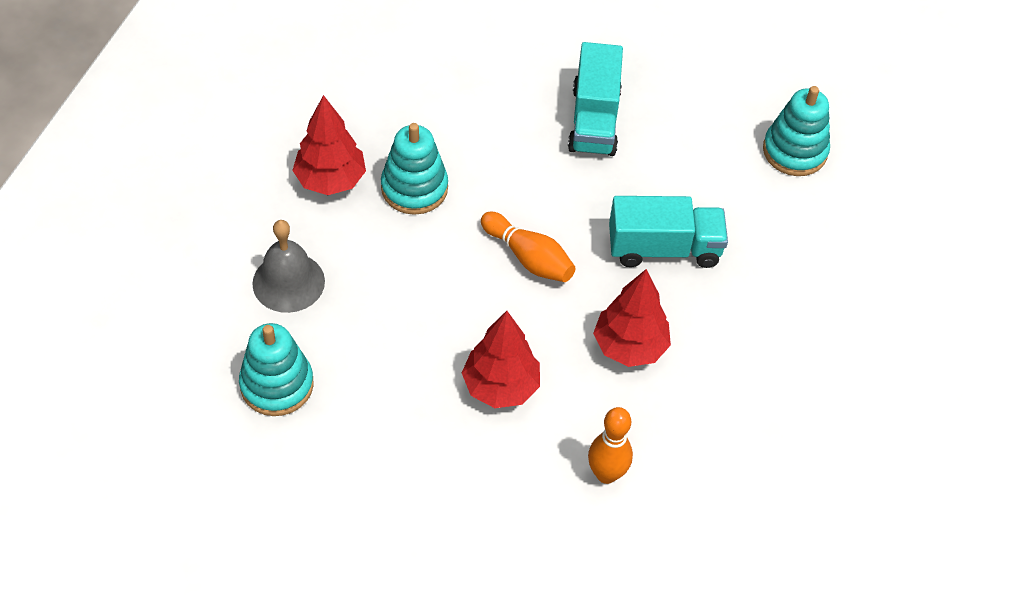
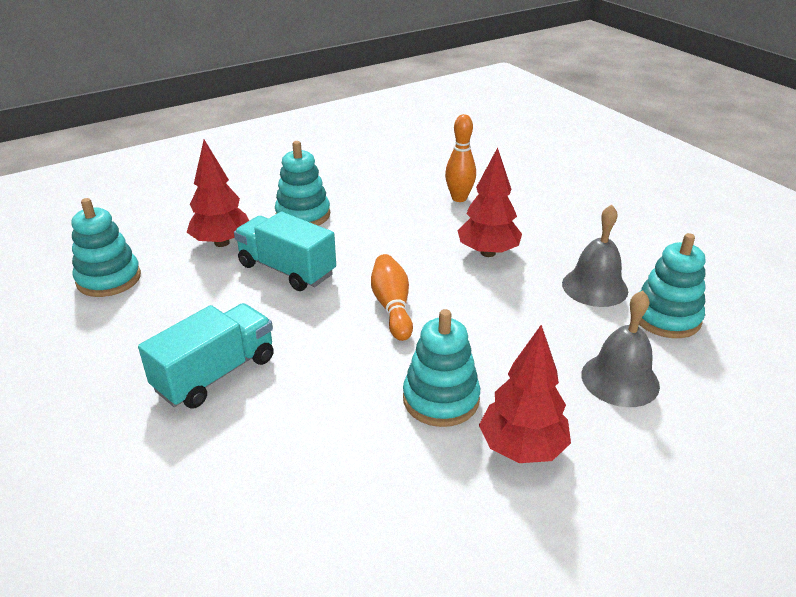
camera: 140 degrees left, 20 degrees down
(363, 393) = (594, 287): none -> grey bell
(630, 346) = (378, 236): red tree -> red tree (221, 242)
(739, 335) = (303, 215): none -> turquoise stacking toy

